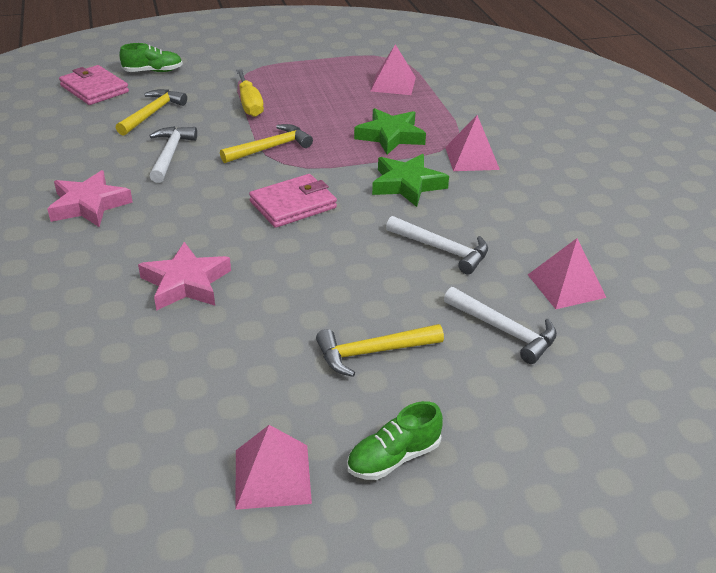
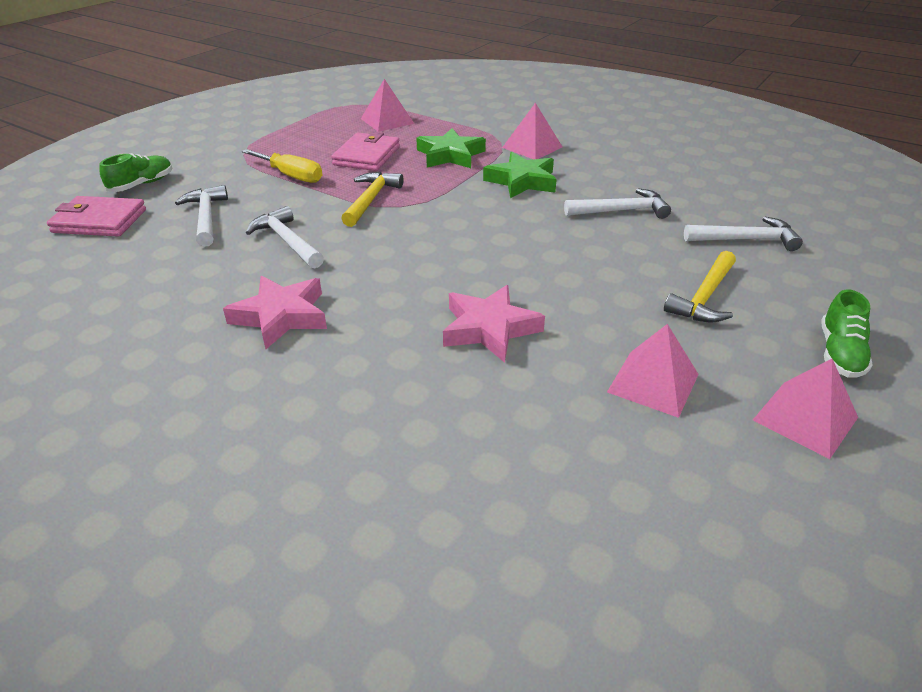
camera: 40 degrees left, 0 degrees up
(152, 113) = (206, 217): yellow hammer -> white hammer
(293, 205) = (466, 231): pink wallet -> pink wallet (366, 156)
(566, 285) = (726, 196): pink pyramid -> pink pyramid (653, 383)

